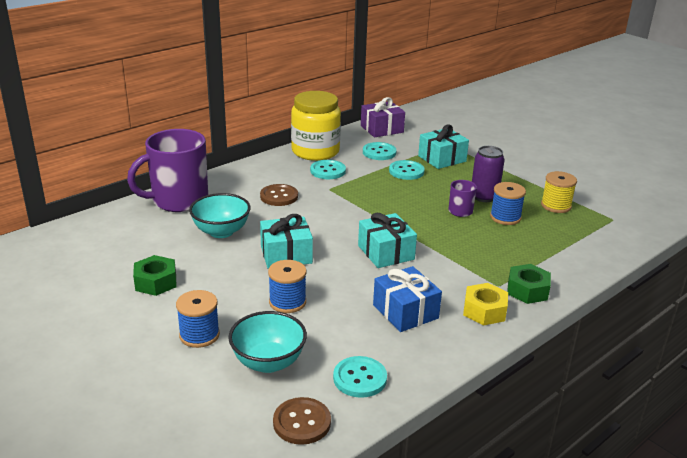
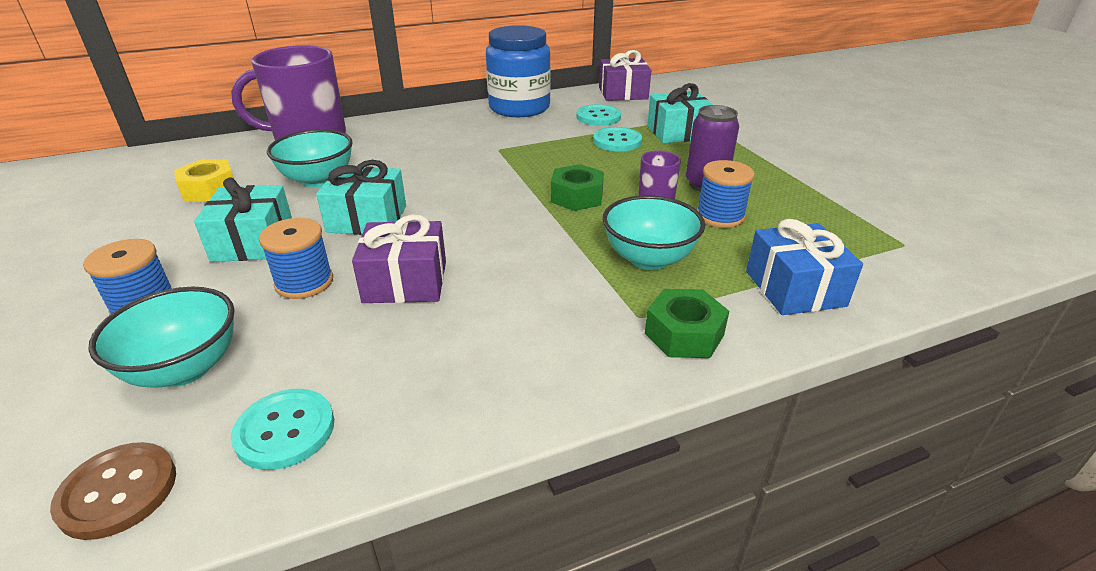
camera: 20 degrees right, 5 degrees up
(156, 282) = (176, 227): green nut -> green nut (577, 197)
(279, 196) = (428, 150): brown button -> none
(315, 151) = (519, 108): yellow jar -> blue jar
(328, 171) = (515, 129): turquoise button -> none
(350, 290) = (405, 282): none -> purple gift
(386, 252) = (502, 237): turquoise gift -> turquoise gift (253, 242)
(405, 312) = (456, 330): blue gift -> blue gift (794, 288)
(481, 251) = (648, 258): none -> turquoise bowl
(484, 311) = (585, 355): yellow nut -> yellow nut (209, 190)
(556, 206) = (813, 211): yellow spool -> none

